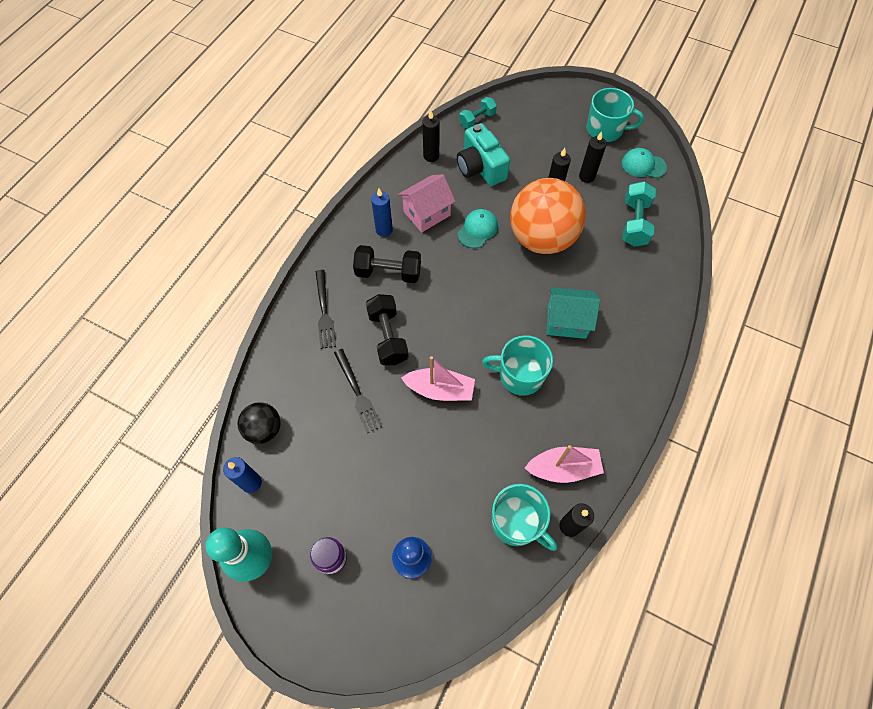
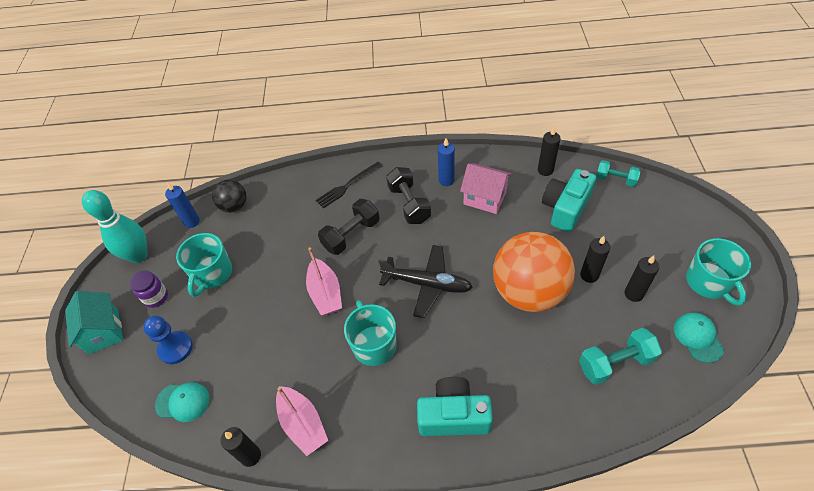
camera: 65 degrees right, 10 degrees down
(357, 393) = (292, 242): black fork -> none
(477, 229) = (498, 240): turquoise cap -> turquoise cap (183, 402)
(485, 304) = (426, 284): none -> black plane
(517, 522) = (236, 410): turquoise mug -> turquoise mug (212, 274)
(566, 321) = (454, 355): turquoise house -> turquoise house (103, 331)
(618, 349) = (453, 415): none -> turquoise camera

